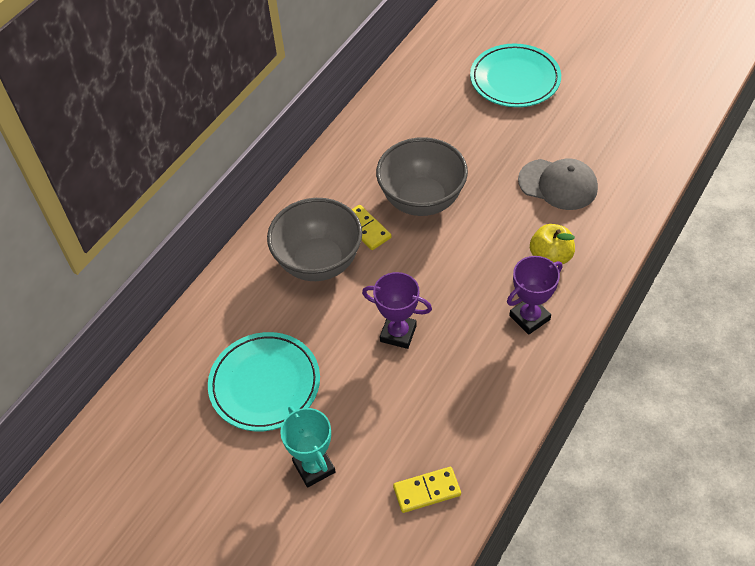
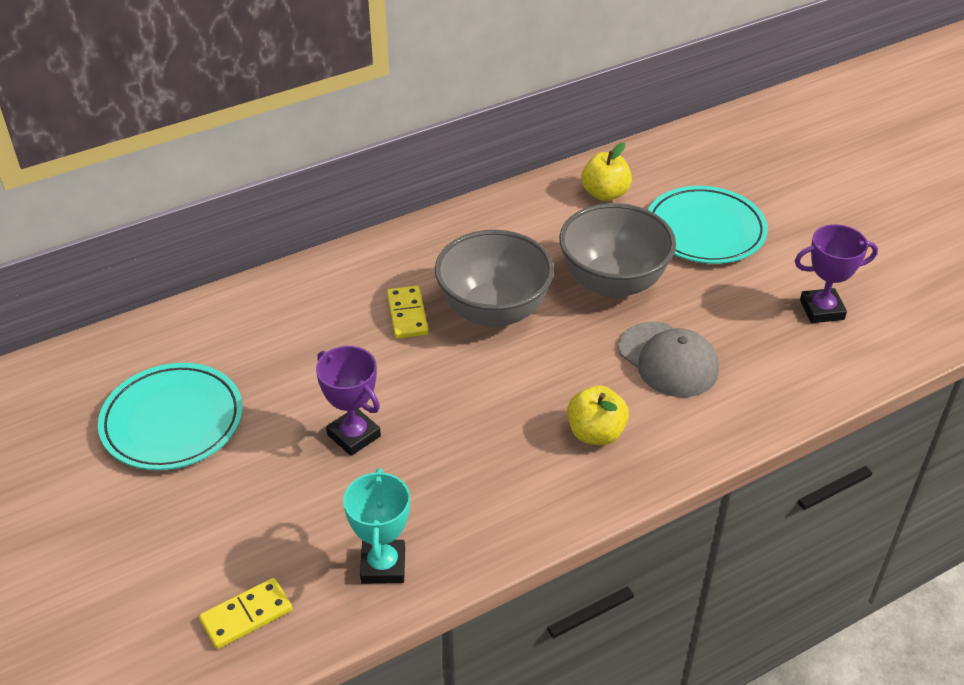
camera: 25 degrees right, 10 degrees down
(314, 467) = (150, 529): turquoise trophy -> turquoise trophy (383, 565)
(319, 262) = (329, 326): grey bowl -> grey bowl (613, 283)
(427, 491) = (246, 615): yellow domino -> yellow domino turned 45 degrees counterclockwise
(430, 79) = (605, 194): none -> yellow apple
(529, 317) = (517, 487): purple trophy -> purple trophy (821, 310)

